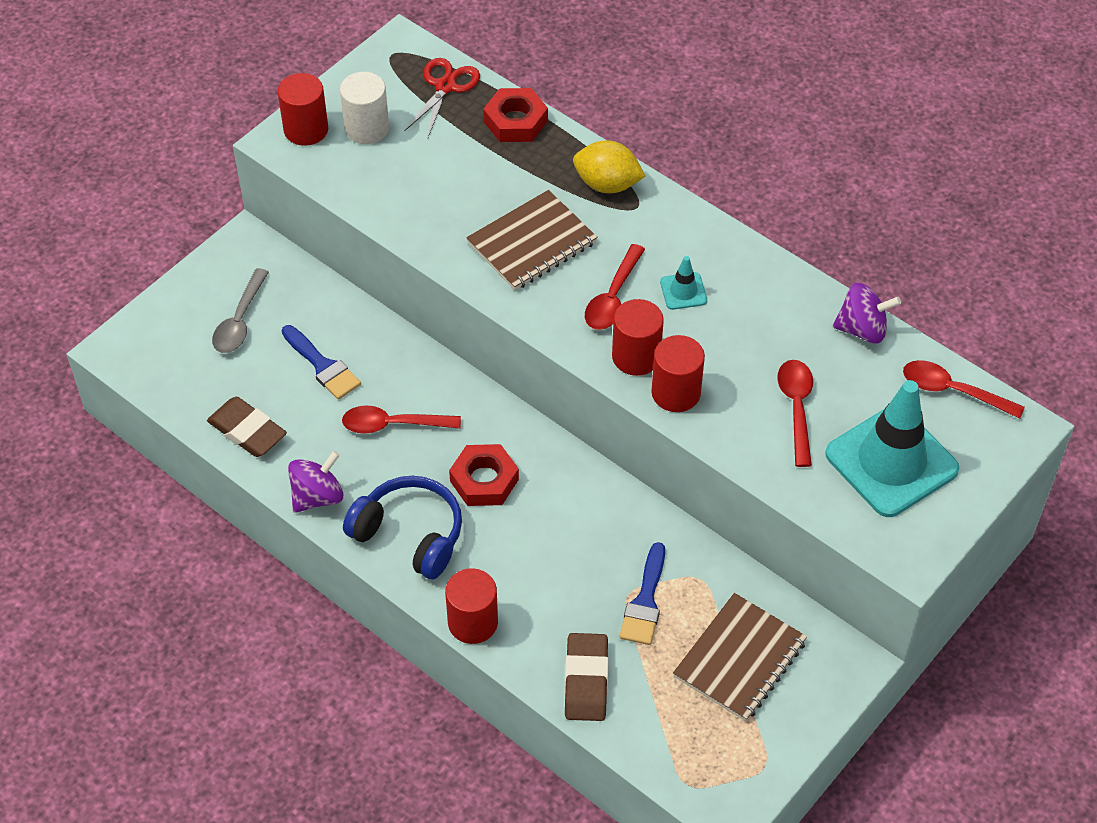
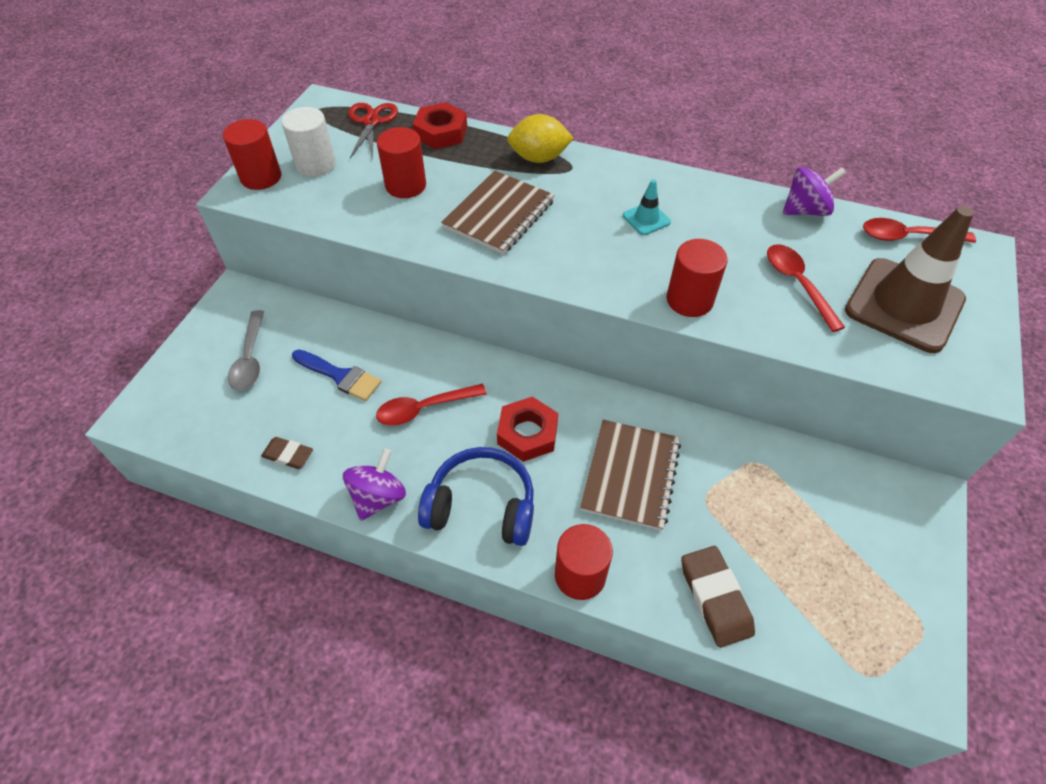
camera: 20 degrees left, 0 degrees up
(247, 431) = (288, 455): brown eraser -> brown eraser, size x0.62
(613, 297) = (591, 238): red spoon -> none
(636, 357) = (638, 280): red cylinder -> red cylinder (405, 185)
(645, 601) = (724, 499): blue brush -> none
(740, 659) = (836, 526): brown notebook -> brown notebook (630, 475)
(891, 461) = (904, 305): turquoise traffic cone -> brown traffic cone

